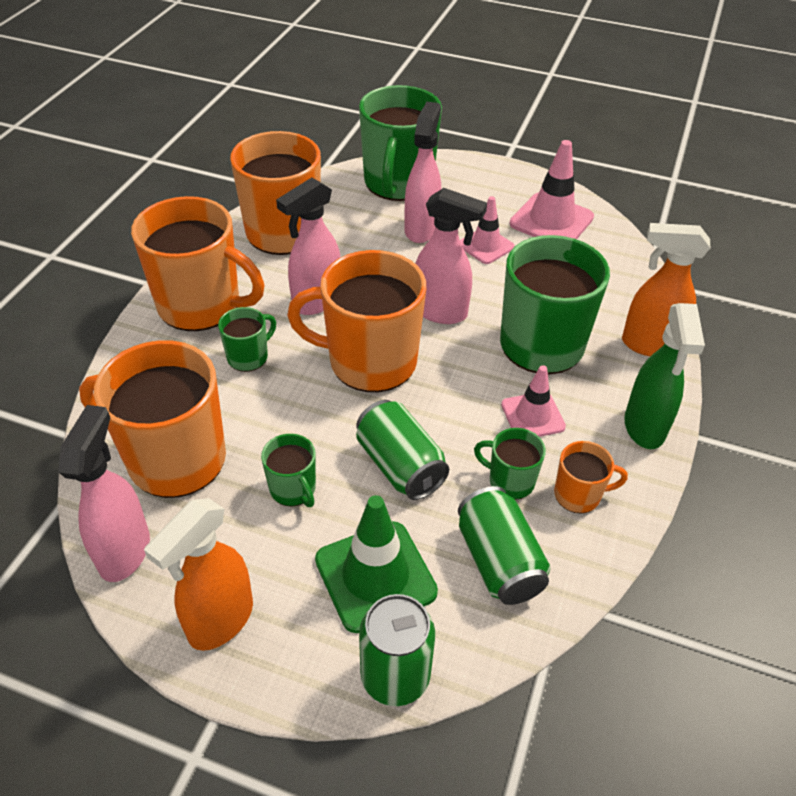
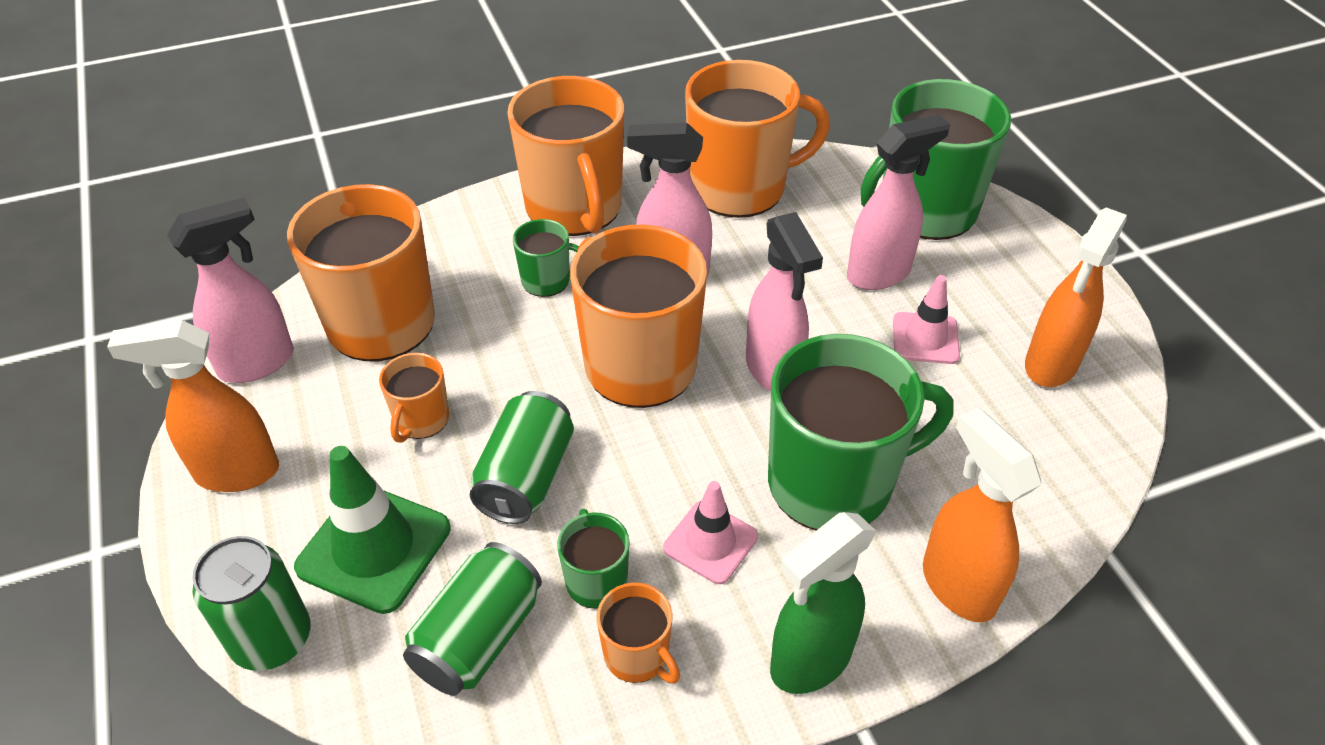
camera: 50 degrees right, 0 degrees up
(293, 489) = (421, 420): green mug -> orange mug
(551, 220) = (1050, 365): pink traffic cone -> orange spray bottle

